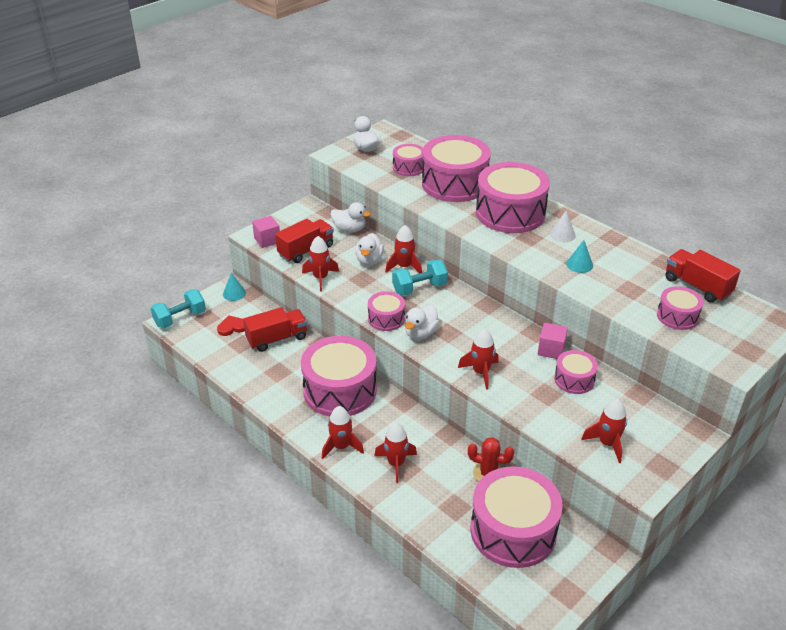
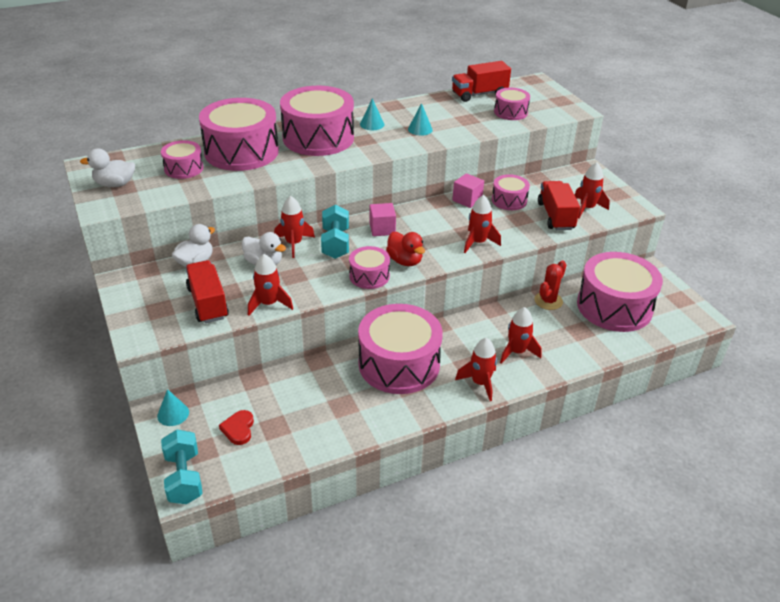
camera: 70 degrees left, 0 degrees up
(267, 240) = (159, 329): pink cube -> pink cube (382, 229)
(277, 339) = (286, 394): red truck -> red truck (555, 216)
(420, 333) = (405, 261): white duck -> red duck
(562, 235) = (372, 124): white cone -> turquoise cone

